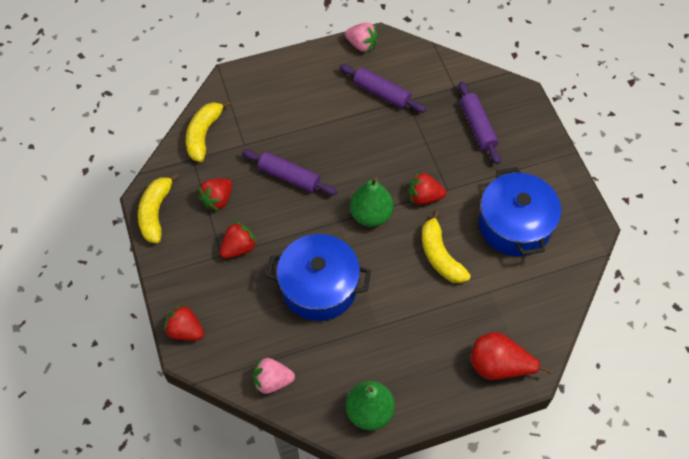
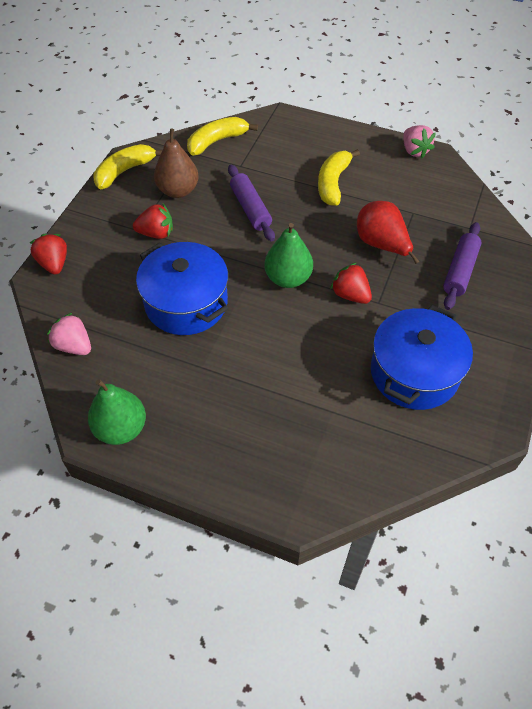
camera: 40 degrees right, 5 degrees down
(218, 200) = (178, 190): red strawberry -> brown pear
(381, 93) = (395, 195): purple rolling pin -> none
(440, 255) = (315, 350): yellow banana -> yellow banana (333, 183)
(499, 366) = (273, 481): red pear -> red pear (381, 245)

